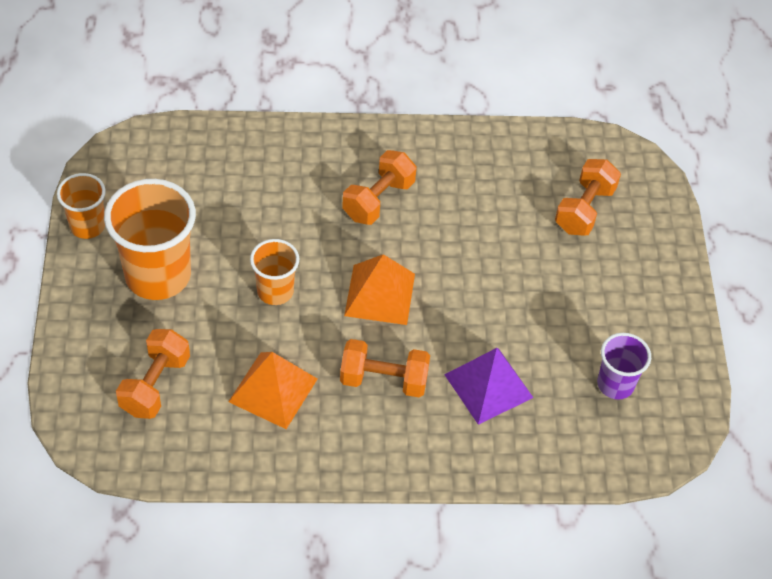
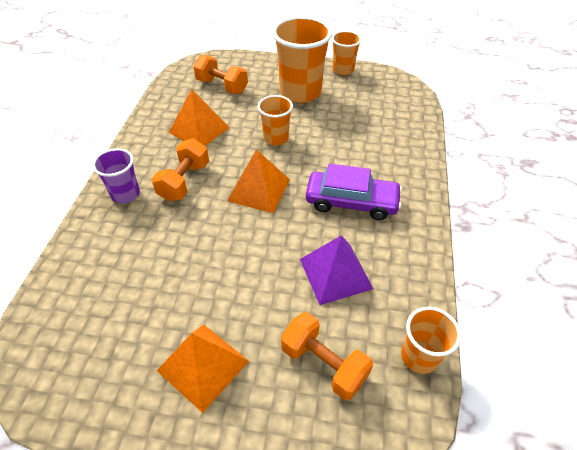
camera: 105 degrees right, 5 degrees down
(378, 200) = (351, 202): orange dumbbell -> purple car
(488, 386) = (153, 241): purple pyramid -> purple pyramid (335, 273)
(555, 142) = (419, 356): none -> orange cup
(615, 384) = (111, 338): purple cup -> purple cup (125, 194)
(616, 300) = (203, 366): none -> orange pyramid

